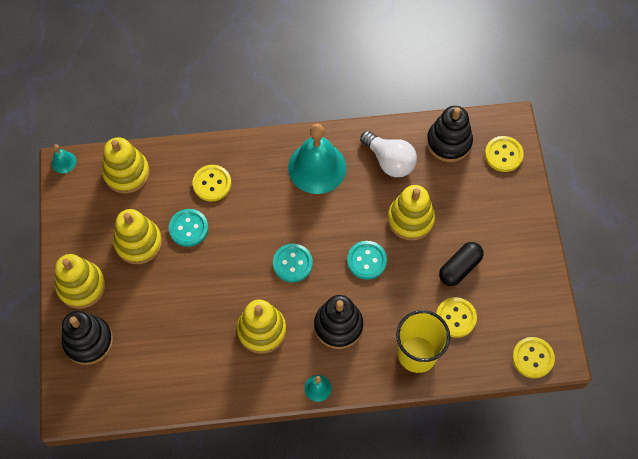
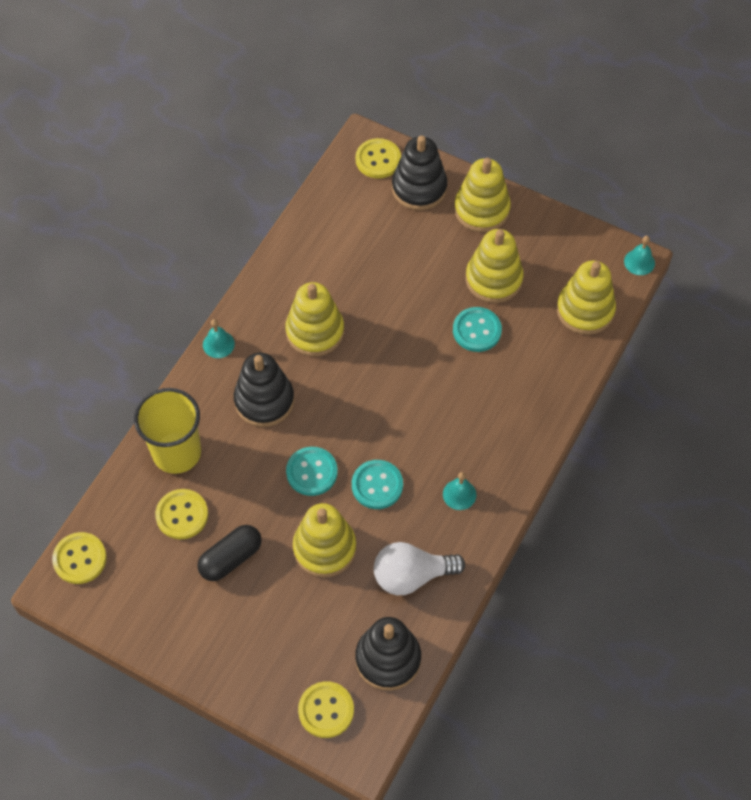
camera: 125 degrees right, 5 degrees down
(212, 184) = (514, 380): yellow button -> yellow button (378, 160)
(292, 263) = (364, 401): turquoise button -> turquoise button (377, 485)
(317, 167) = (459, 494): turquoise bell -> turquoise bell, size x0.43
(459, 268) = (231, 558): black capsule -> black capsule turned 60 degrees clockwise

